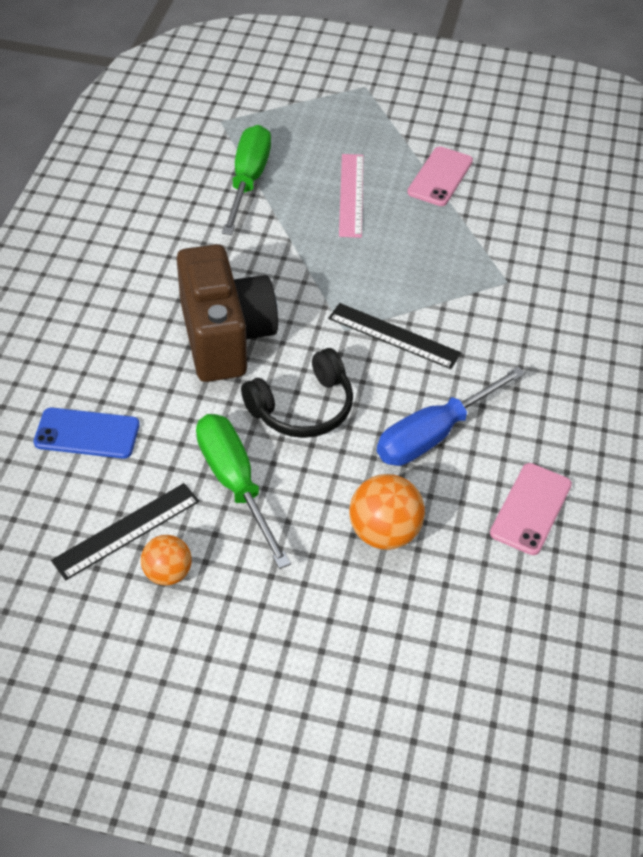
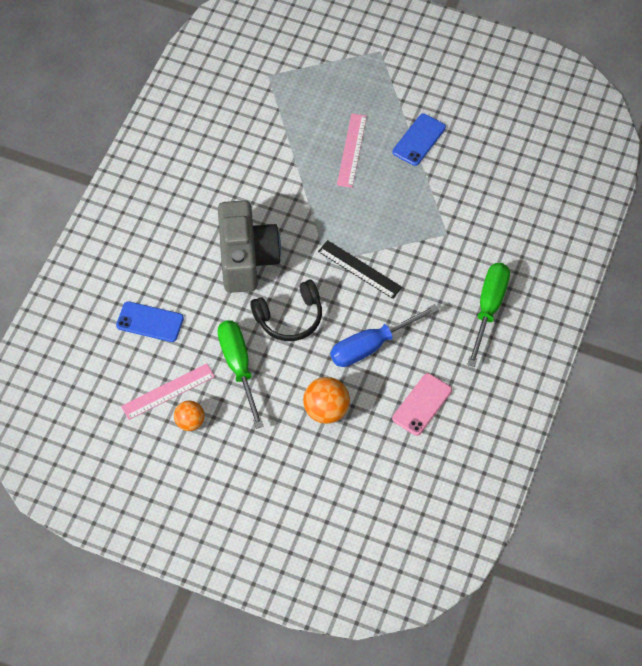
camera: 10 degrees right, 10 degrees up
(126, 530) = (168, 391): black ruler -> pink ruler
(225, 337) = (246, 259): brown camera -> grey camera
(248, 180) = (280, 131): green screwdriver -> green screwdriver (489, 308)
(440, 177) = (419, 140): pink phone -> blue phone

